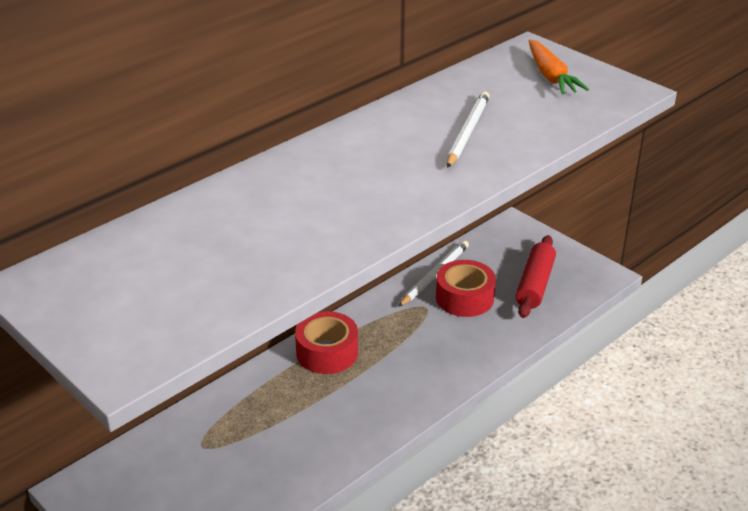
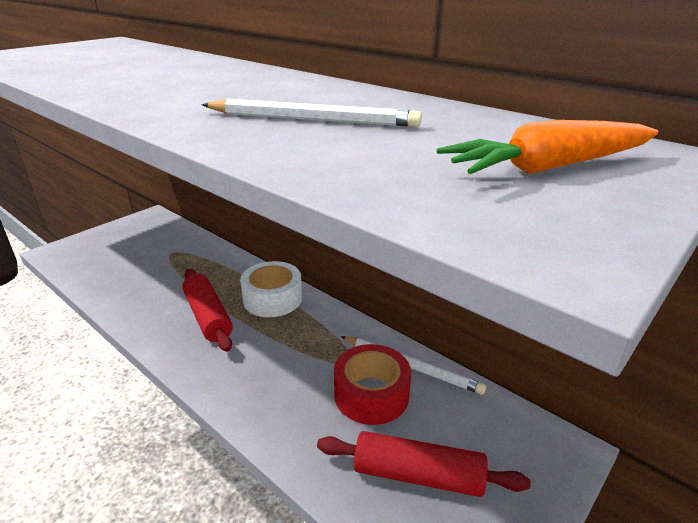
camera: 85 degrees right, 5 degrees down
(327, 352) = (272, 299): red tape -> white tape
(351, 397) = (208, 316): none -> red rolling pin

